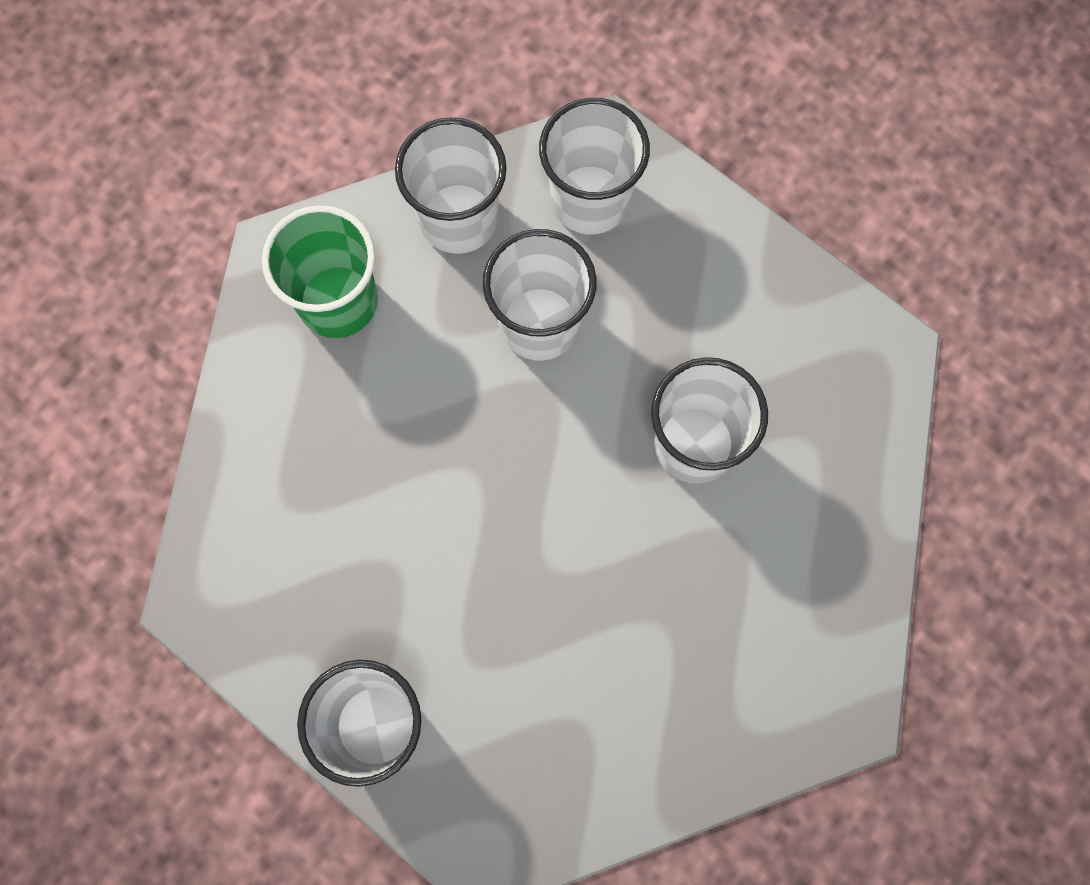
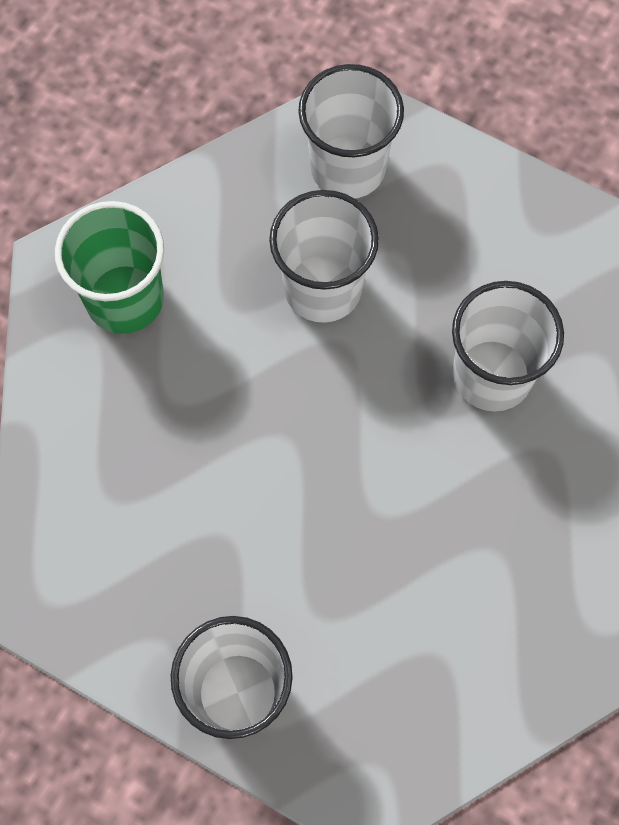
camera: 10 degrees left, 5 degrees down
(458, 218) = (226, 204): white cup -> none

